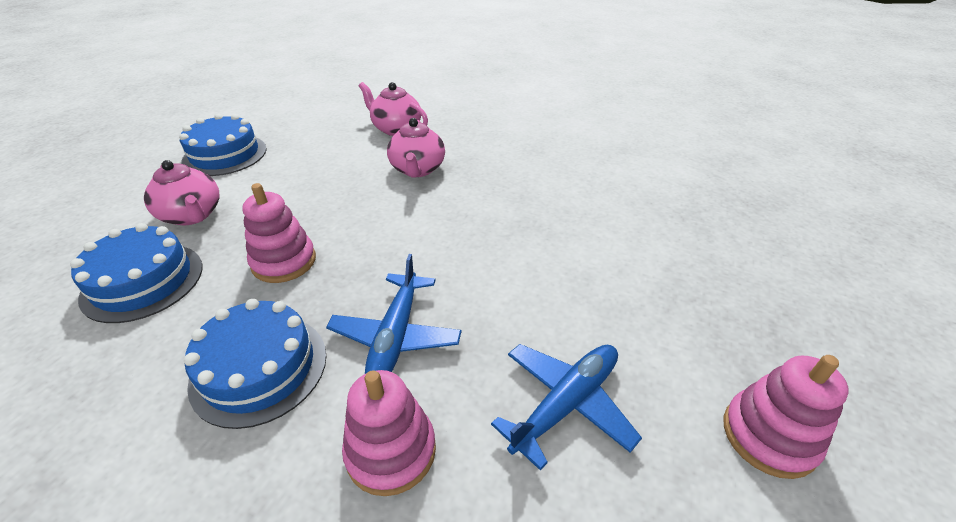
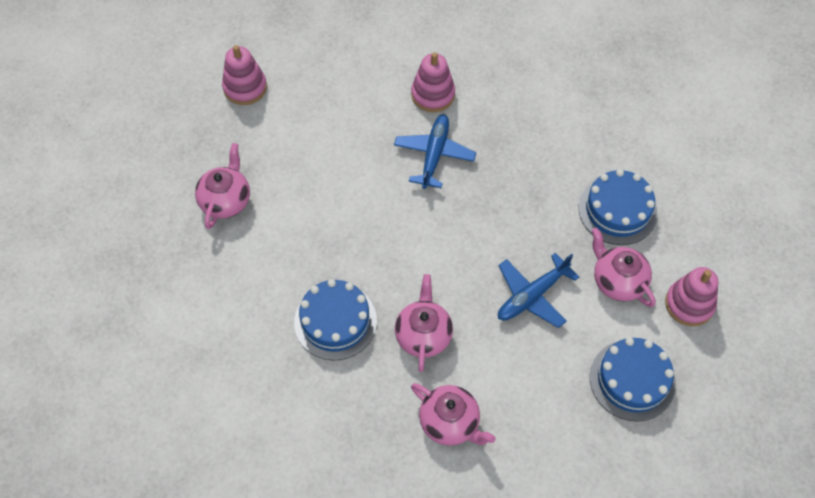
camera: 175 degrees left, 20 degrees up
(259, 368) = (512, 141): blue cake -> blue cake (335, 321)
(284, 261) = (522, 221): pink stacking toy -> pink stacking toy (689, 304)
(566, 403) = (341, 109): blue plane -> blue plane (532, 296)
(680, 260) = (226, 200): none -> pink teapot

